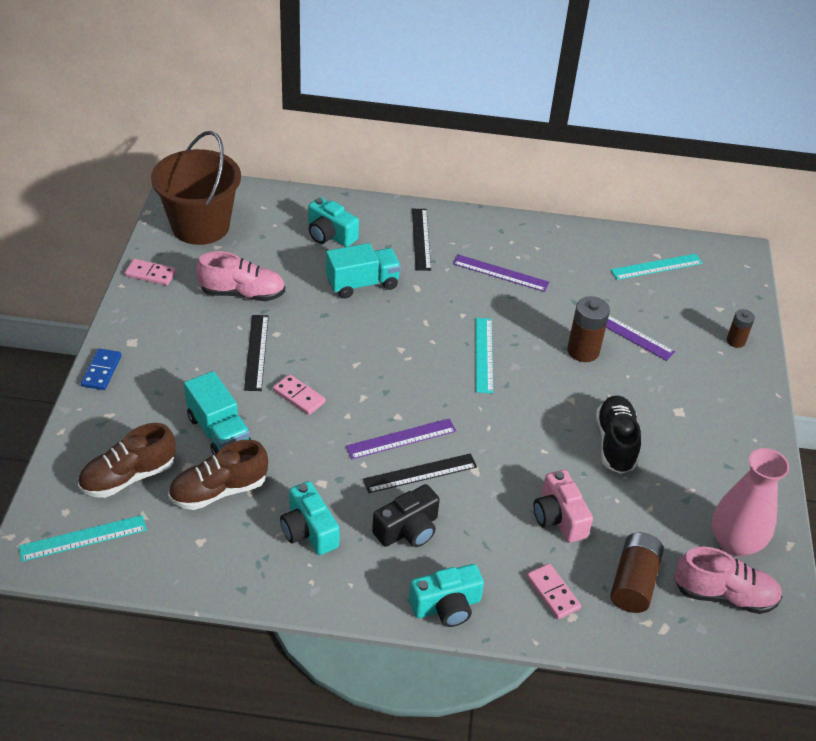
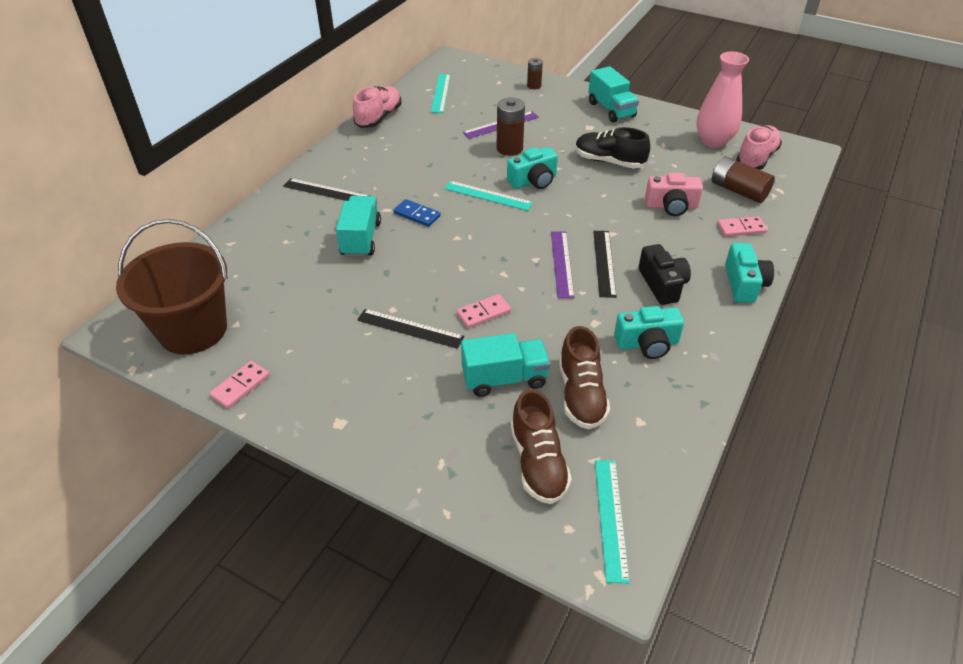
camera: 65 degrees left, 0 degrees up
(101, 371) = (370, 458): blue domino -> blue domino (417, 215)
(242, 293) = (320, 320): pink shoe -> pink shoe (378, 117)
(330, 235) = (279, 242): turquoise camera -> turquoise camera (533, 181)
(500, 273) = (399, 162): purple ruler -> none
(735, 425) = (611, 110): none -> turquoise truck

